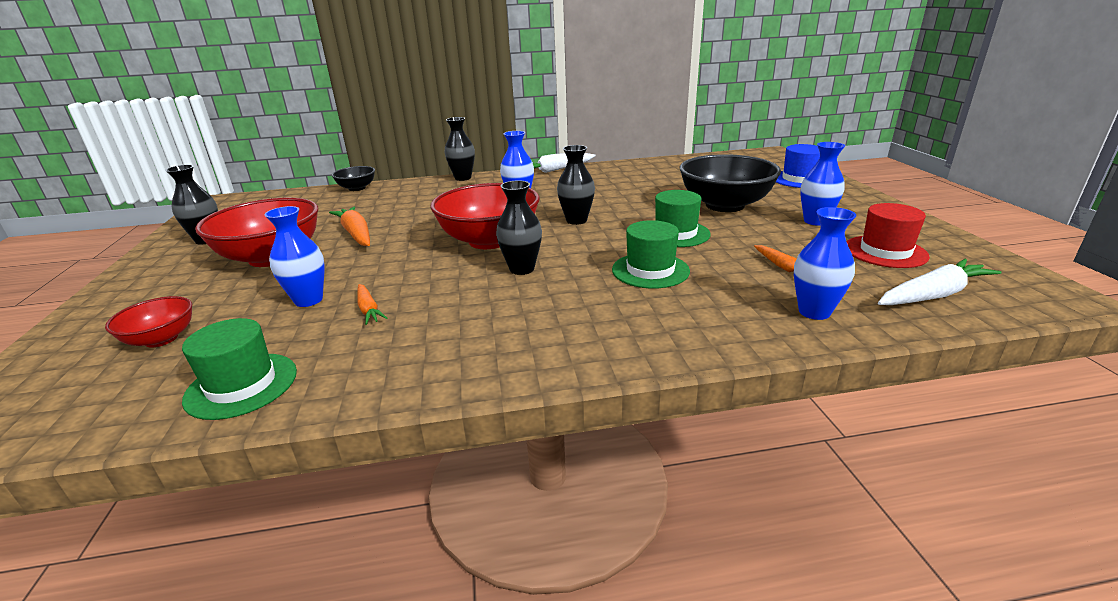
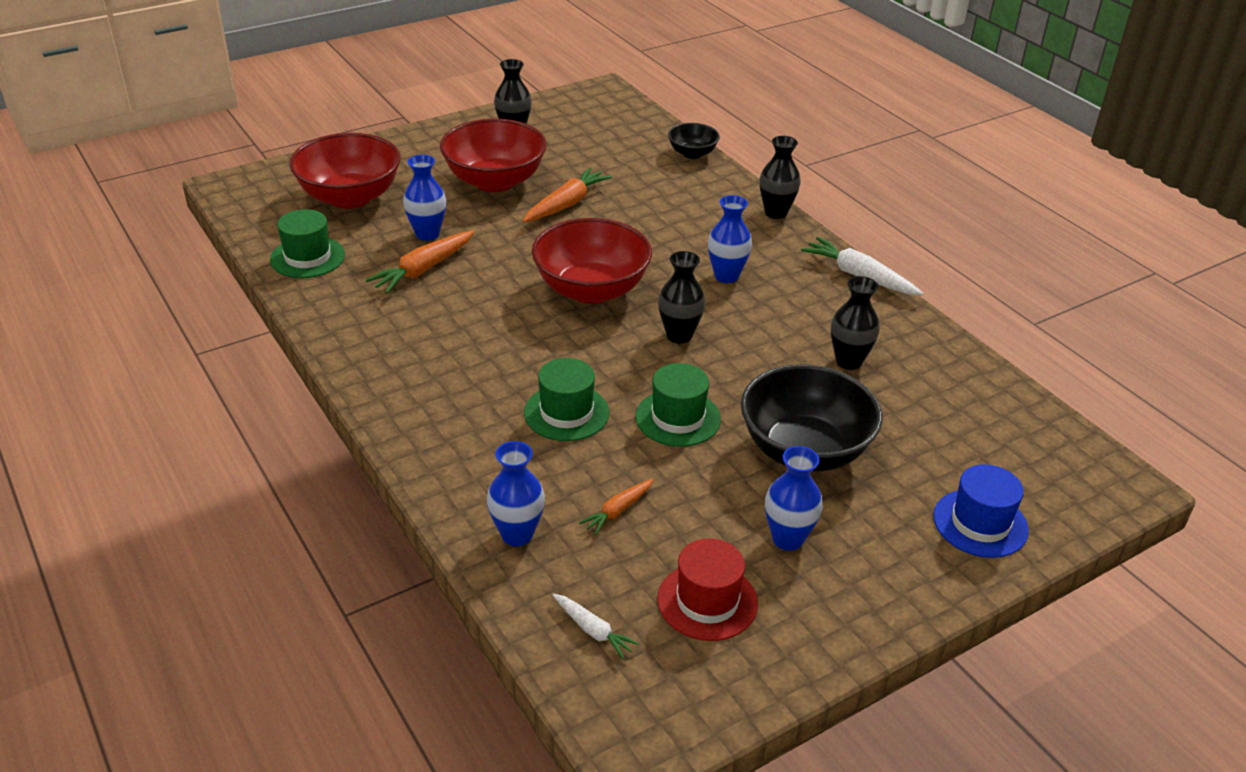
camera: 65 degrees right, 10 degrees up
(161, 339) = (350, 197): red bowl -> red bowl, size x1.94
(368, 309) = (423, 269): orange carrot -> orange carrot, size x1.73
(522, 269) = (533, 329): black vase -> black vase (848, 361)
(933, 295) = (593, 630): white carrot -> white carrot, size x0.58

